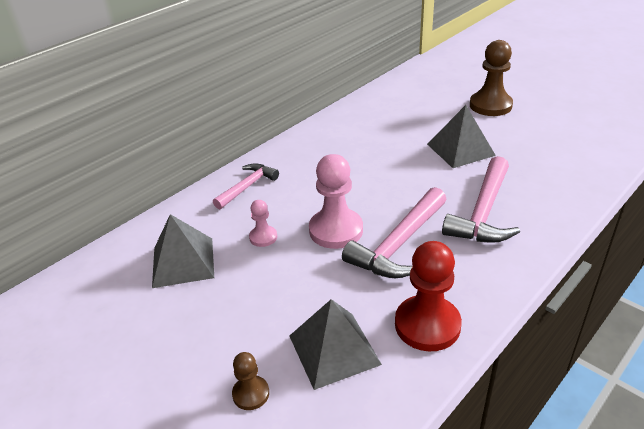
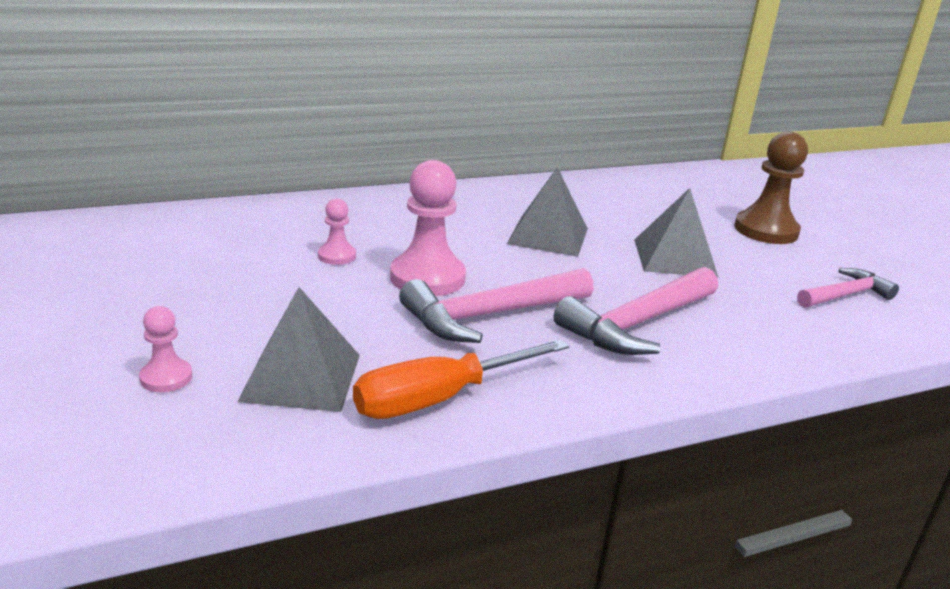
camera: 20 degrees right, 10 degrees down
(183, 262) = (227, 247): grey pyramid -> grey pyramid (548, 236)
(247, 187) = (369, 210): pink hammer -> pink hammer (845, 295)
(251, 394) = (166, 377): brown pawn -> pink pawn
(427, 325) = (439, 398): red pawn -> orange screwdriver

